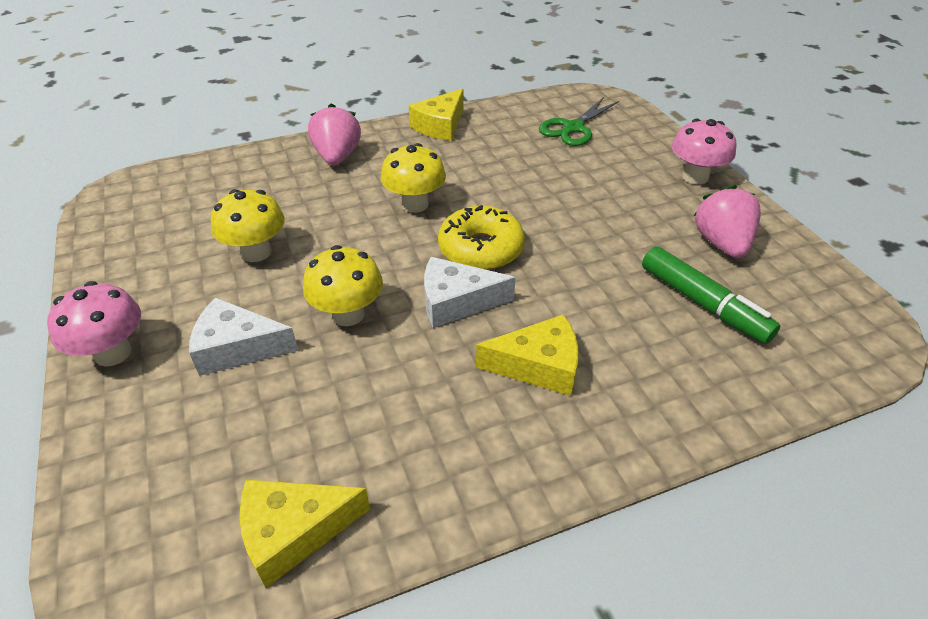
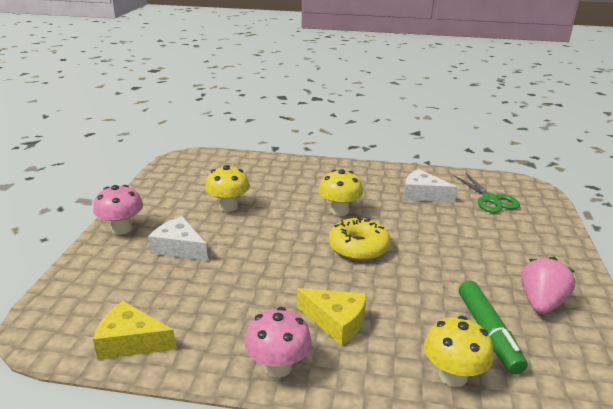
camera: 30 degrees right, 15 degrees down
(337, 157) = (315, 173): pink strawberry -> none
(348, 314) = (249, 253): yellow mushroom -> yellow mushroom (453, 376)
(440, 126) = (396, 173): yellow cheese -> none
(456, 302) = (317, 270): white cheese -> white cheese (422, 194)
(573, 128) = (490, 199): green scissors -> green scissors turned 90 degrees counterclockwise
(695, 177) = (561, 256): pink mushroom -> pink mushroom (278, 366)

